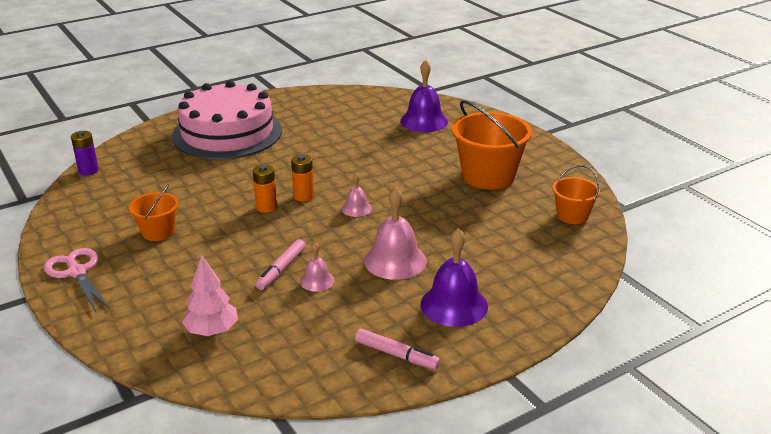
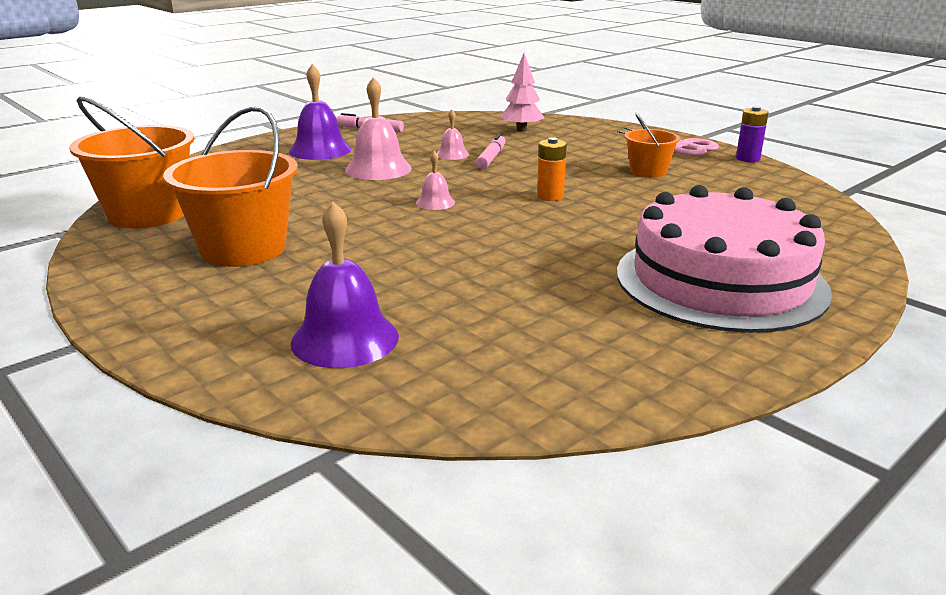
camera: 170 degrees right, 5 degrees down
(88, 171) = (837, 214): purple battery -> purple battery (747, 159)
(303, 196) = (511, 209): orange battery -> none
(572, 215) = (148, 214): orange bucket -> orange bucket, size x1.81

